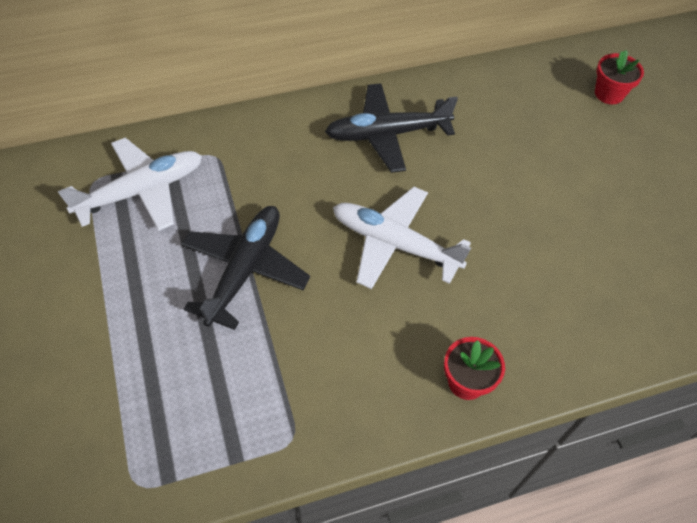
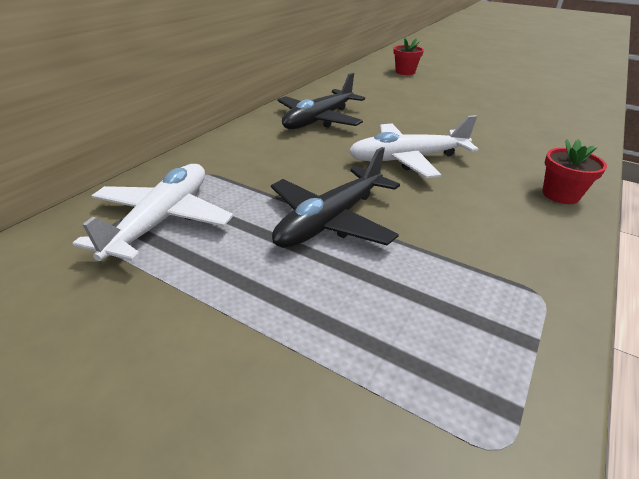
camera: 40 degrees left, 20 degrees down
(244, 270) = (331, 220): black plane -> black plane turned 120 degrees counterclockwise

